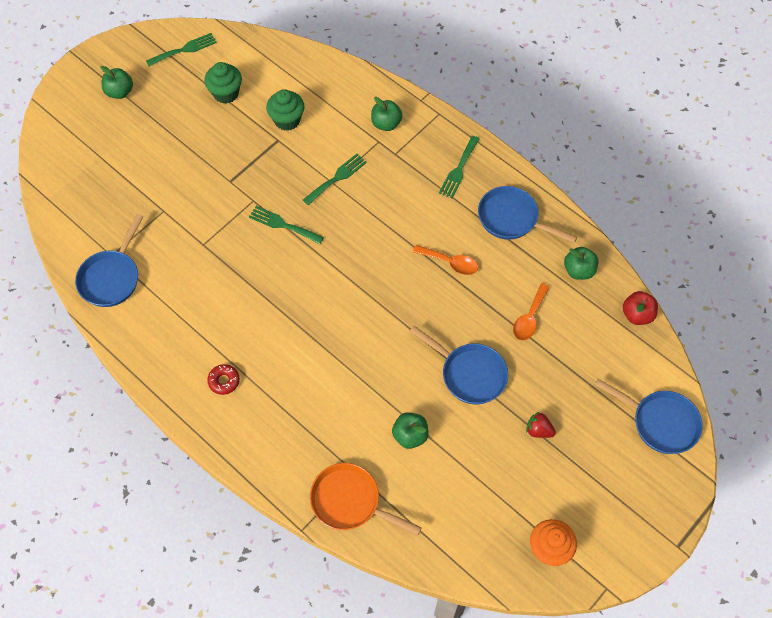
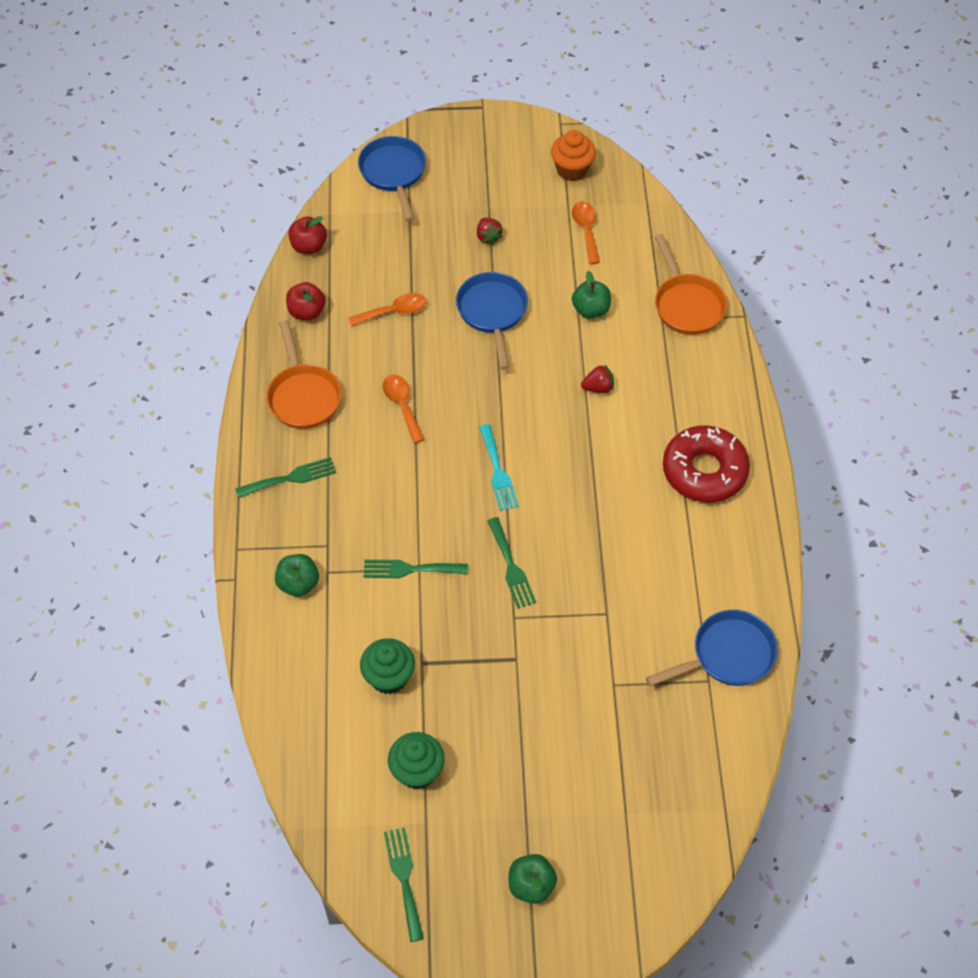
camera: 135 degrees left, 5 degrees down
(184, 49) = (404, 878): green fork -> green fork turned 60 degrees clockwise
(224, 381) = (704, 471): red donut -> red donut, size x2.29
(346, 380) = (598, 388): none -> red strawberry
(349, 272) = (498, 471): none -> turquoise fork
(481, 501) = (586, 230): none -> orange spoon
(512, 219) = (303, 396): blue pan -> orange pan
(579, 270) = (307, 312): green apple -> red apple

